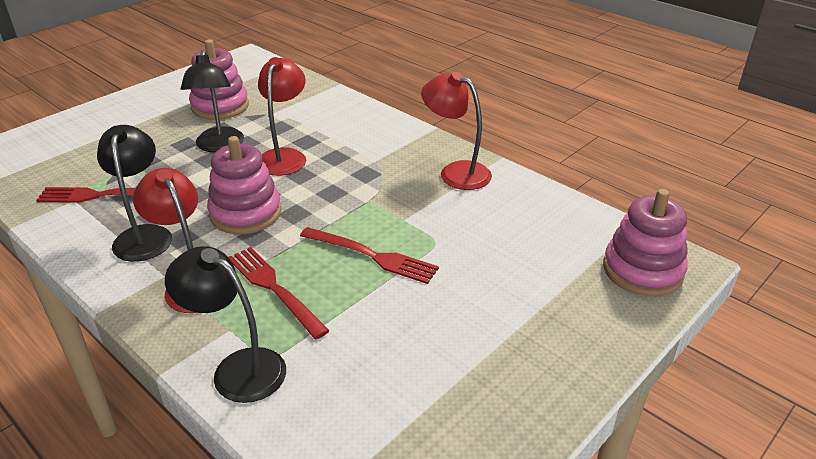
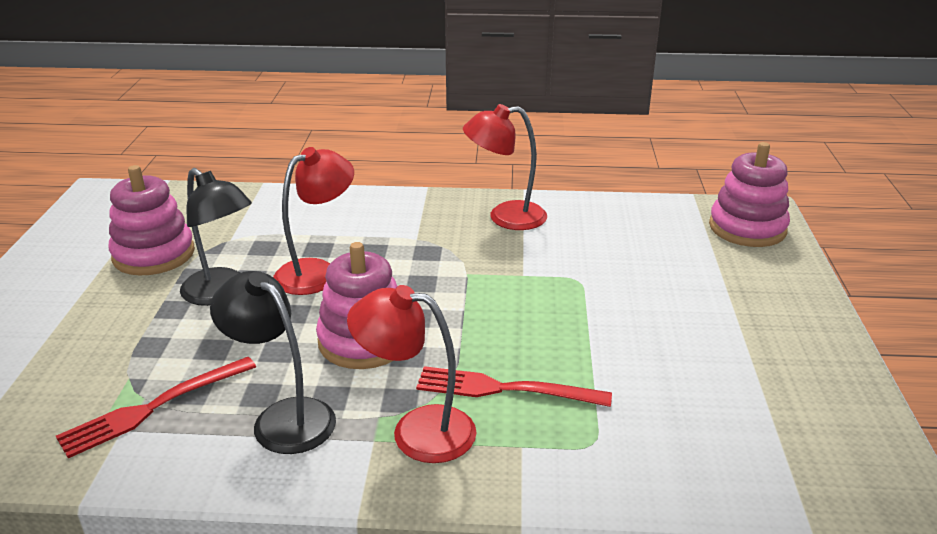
camera: 40 degrees left, 5 degrees down
(237, 368) = (584, 471): black lamp -> none
(285, 156) = (317, 272): red lamp -> red lamp turned 75 degrees clockwise
(373, 256) = (546, 316): red fork -> none

